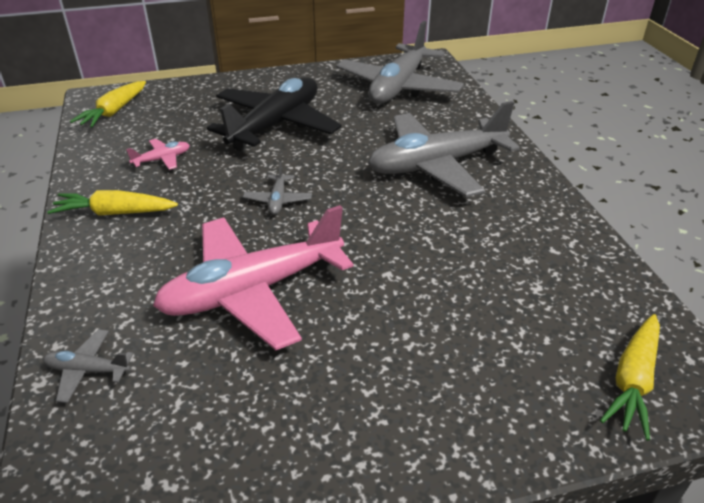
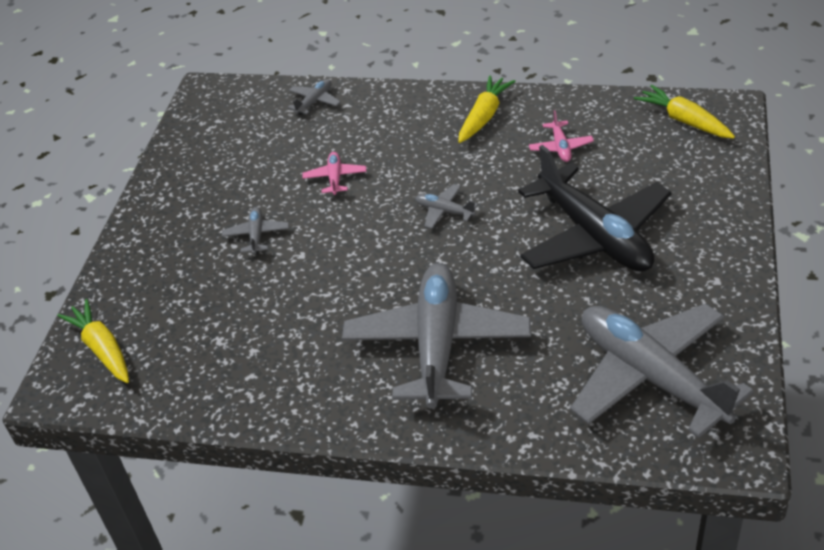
camera: 120 degrees right, 5 degrees up
(253, 291) = (335, 178): pink plane -> pink plane, size x0.40
(379, 321) = (256, 235): none -> grey plane

